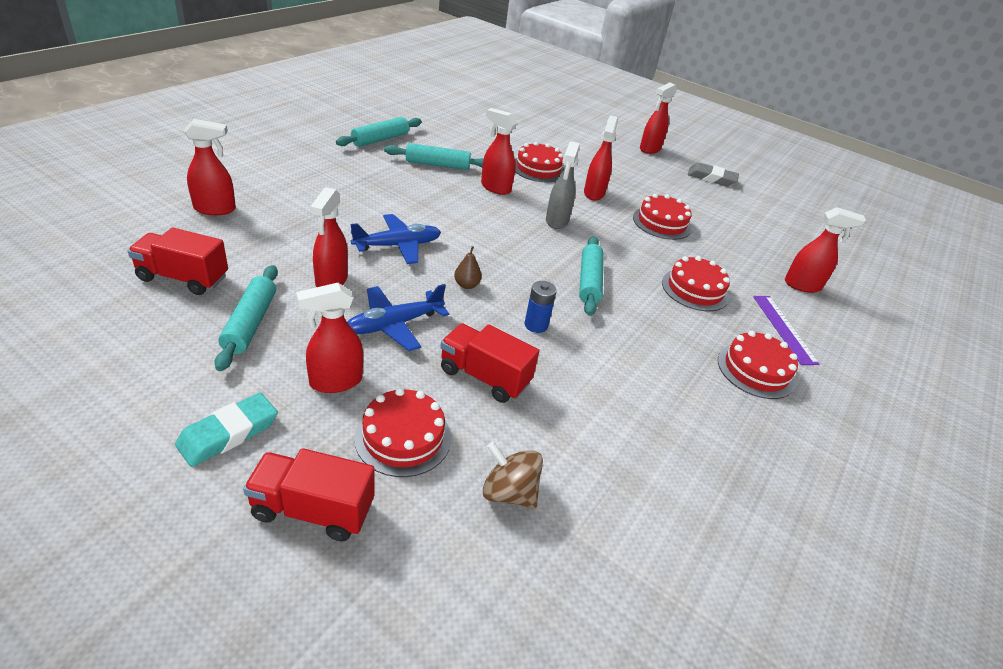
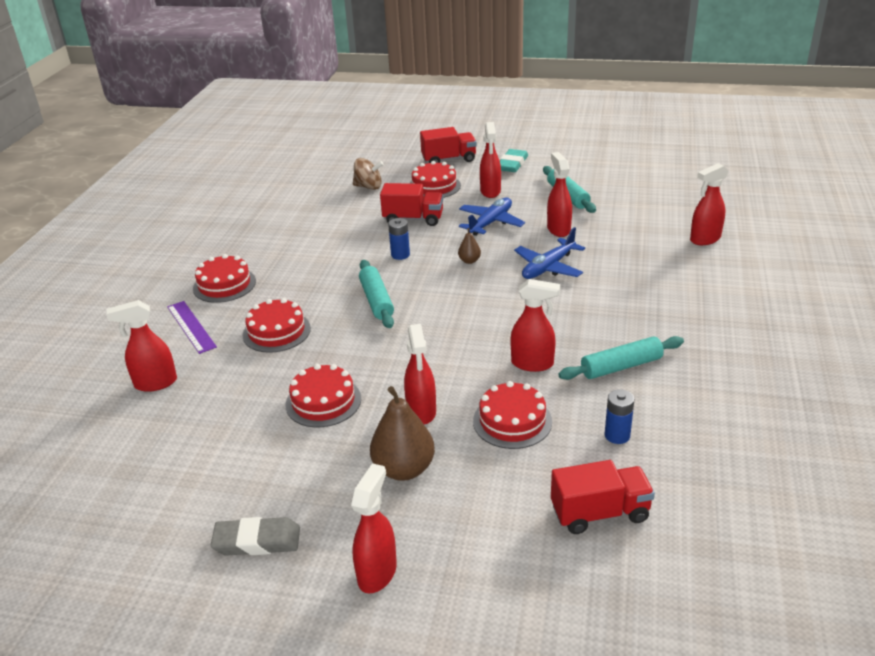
camera: 165 degrees right, 5 degrees down
(183, 278) = (639, 199): red truck -> red truck (600, 513)
(335, 381) = (490, 191): red spray bottle -> red spray bottle turned 135 degrees clockwise
(380, 139) = (722, 373): turquoise rolling pin -> none
(483, 143) = (617, 435): none -> blue battery
(557, 221) = (440, 350): grey spray bottle -> none
(619, 174) = (404, 469): none -> brown pear

